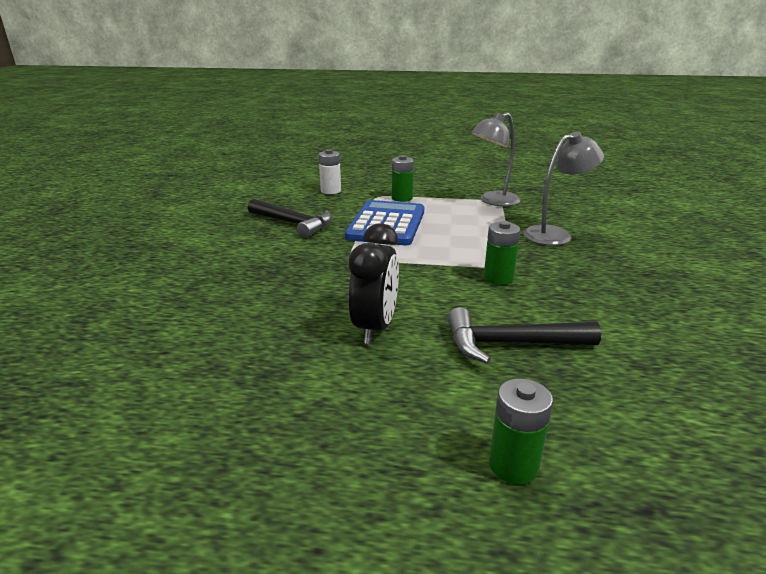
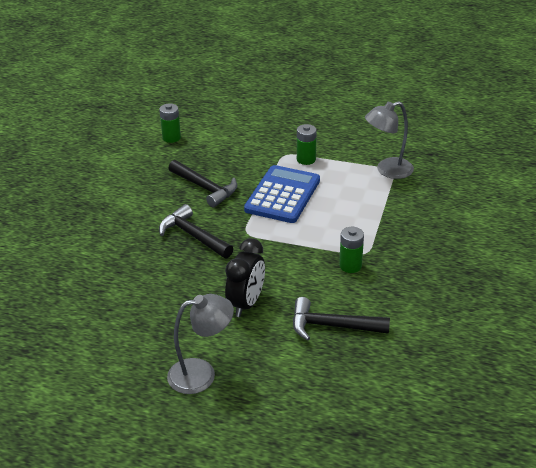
camera: 10 degrees right, 10 degrees up
(285, 264) = (193, 236): none -> black hammer
(331, 191) = (244, 143): white battery -> none
(513, 465) = (297, 404): green battery -> green battery (171, 138)
(555, 234) = (421, 220): grey lamp -> grey lamp (202, 374)

